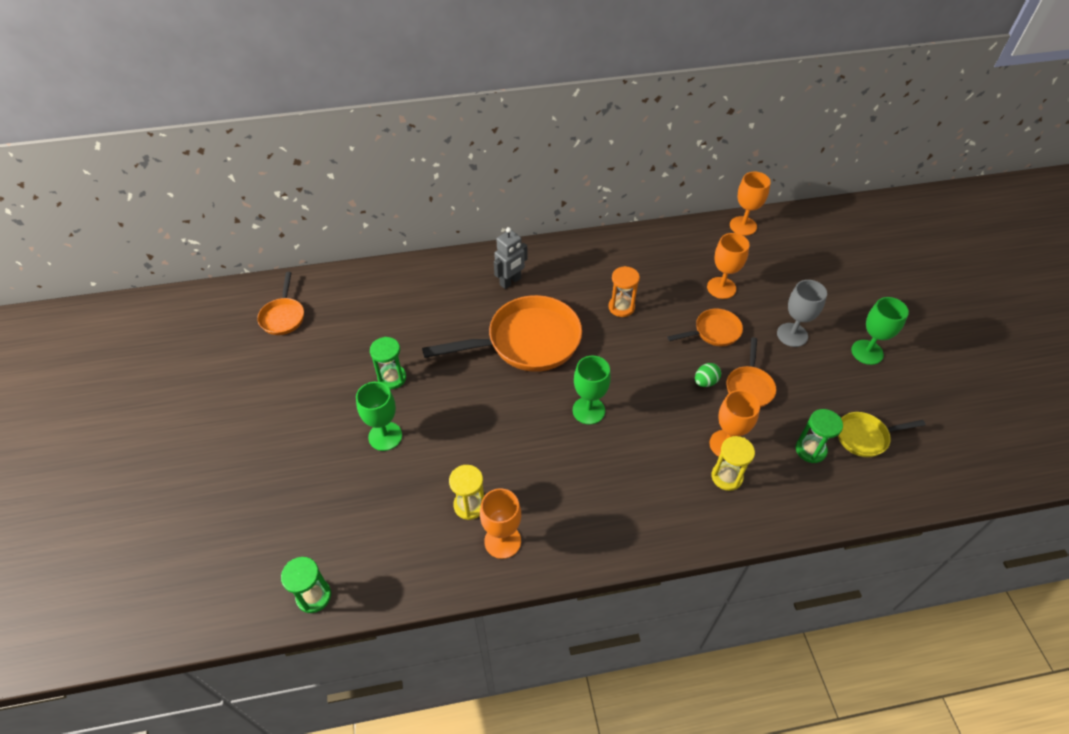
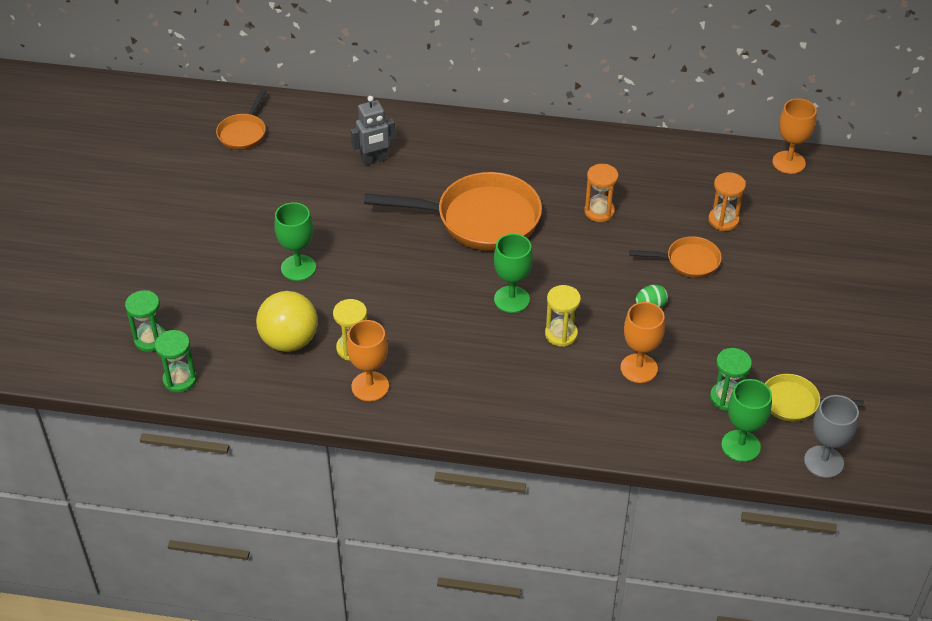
camera: 20 degrees right, 5 degrees down
(392, 378) = (327, 218): green hourglass -> green hourglass (150, 340)
(406, 516) = (289, 341): none -> yellow ball
(510, 282) = (491, 157): grey robot -> grey robot (374, 160)
(721, 288) = (723, 220): orange goblet -> orange hourglass
(726, 477) = (622, 396): yellow hourglass -> yellow hourglass (561, 334)
(749, 387) = (696, 323): orange pan -> none
(792, 335) = (776, 287): grey goblet -> grey goblet (823, 462)
(867, 352) = (851, 326): green goblet -> green goblet (740, 446)

